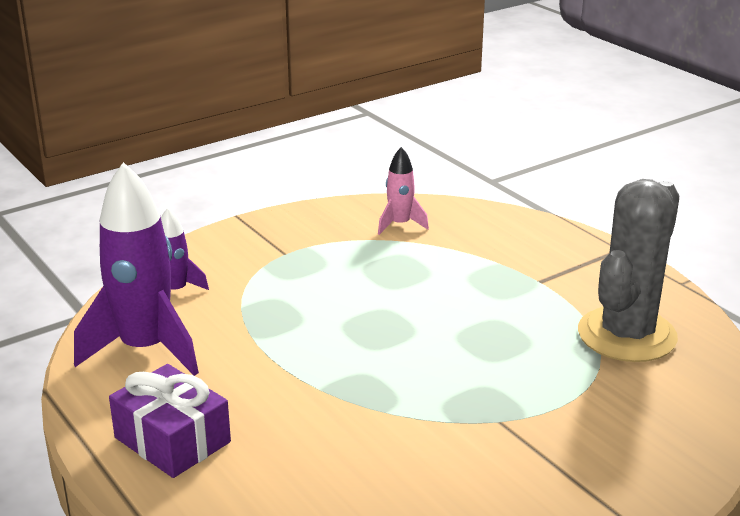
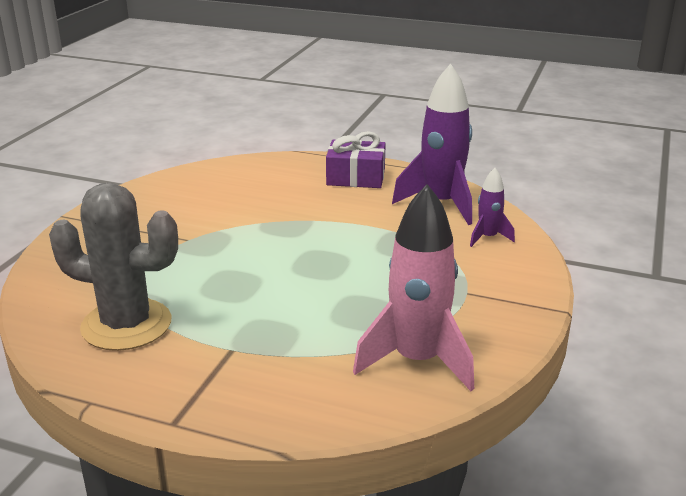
camera: 145 degrees right, 0 degrees up
(400, 224) = (417, 360): pink rocket -> pink rocket, size x2.01
(626, 335) = (126, 325): grey cactus -> grey cactus turned 75 degrees counterclockwise

